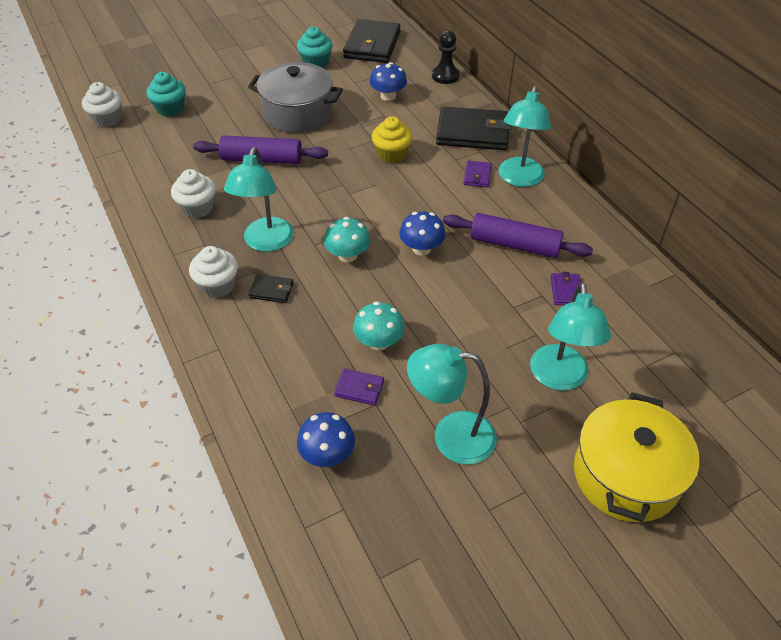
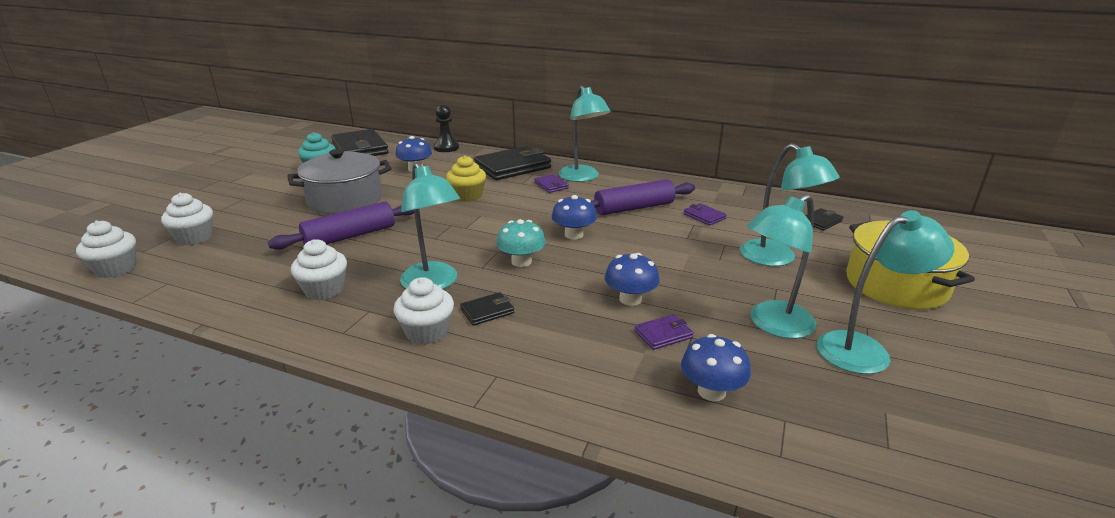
camera: 40 degrees left, 20 degrees down
(170, 109) = (194, 238): turquoise cupcake -> white cupcake
(379, 342) = (630, 299): turquoise mushroom -> blue mushroom
(488, 506) = (865, 349): none -> turquoise lamp
(678, 364) = (821, 221): none -> black wallet

